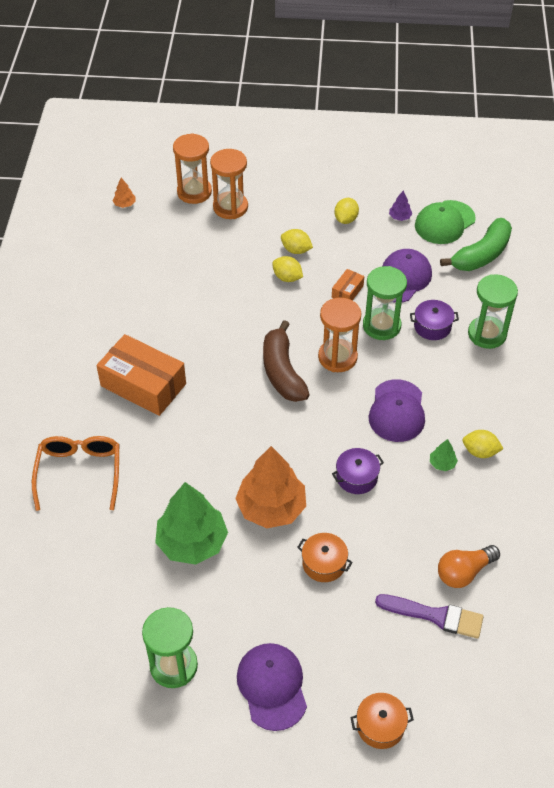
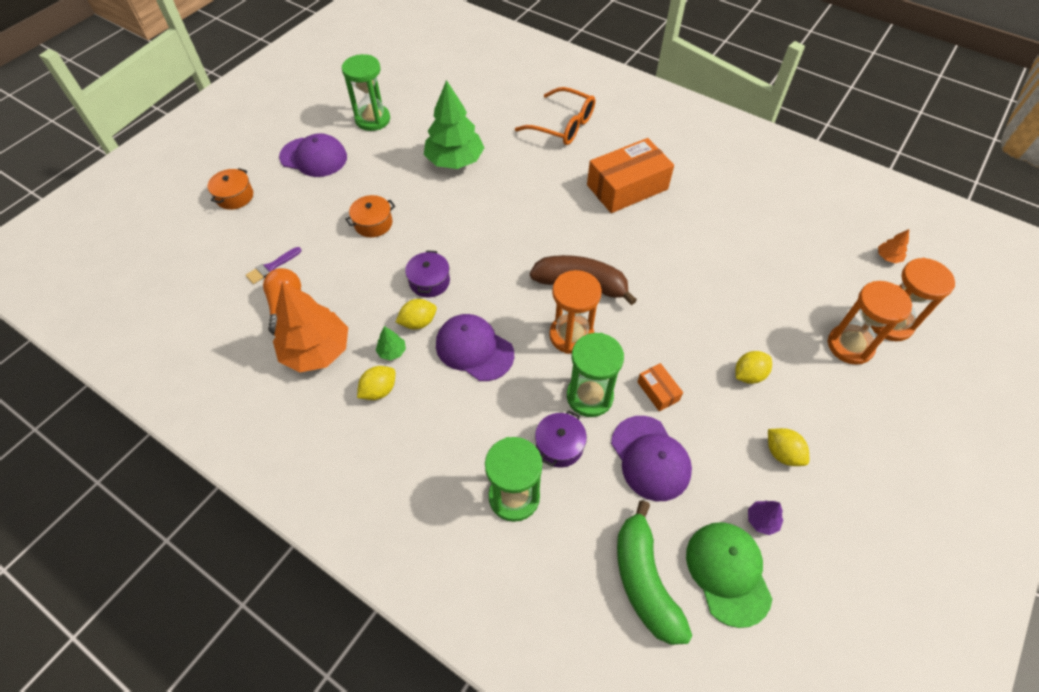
camera: 120 degrees right, 5 degrees up
(271, 507) = (446, 215): orange tree -> orange tree (316, 351)
(287, 277) = (708, 346): yellow lemon -> yellow lemon (418, 322)
(435, 616) = (272, 267): purple brush -> purple brush, size x0.62

